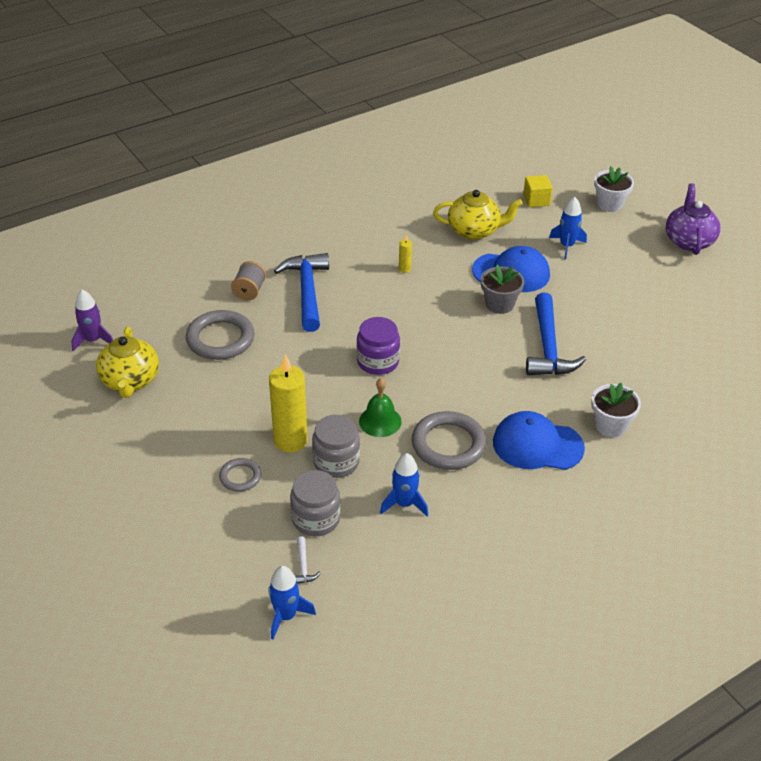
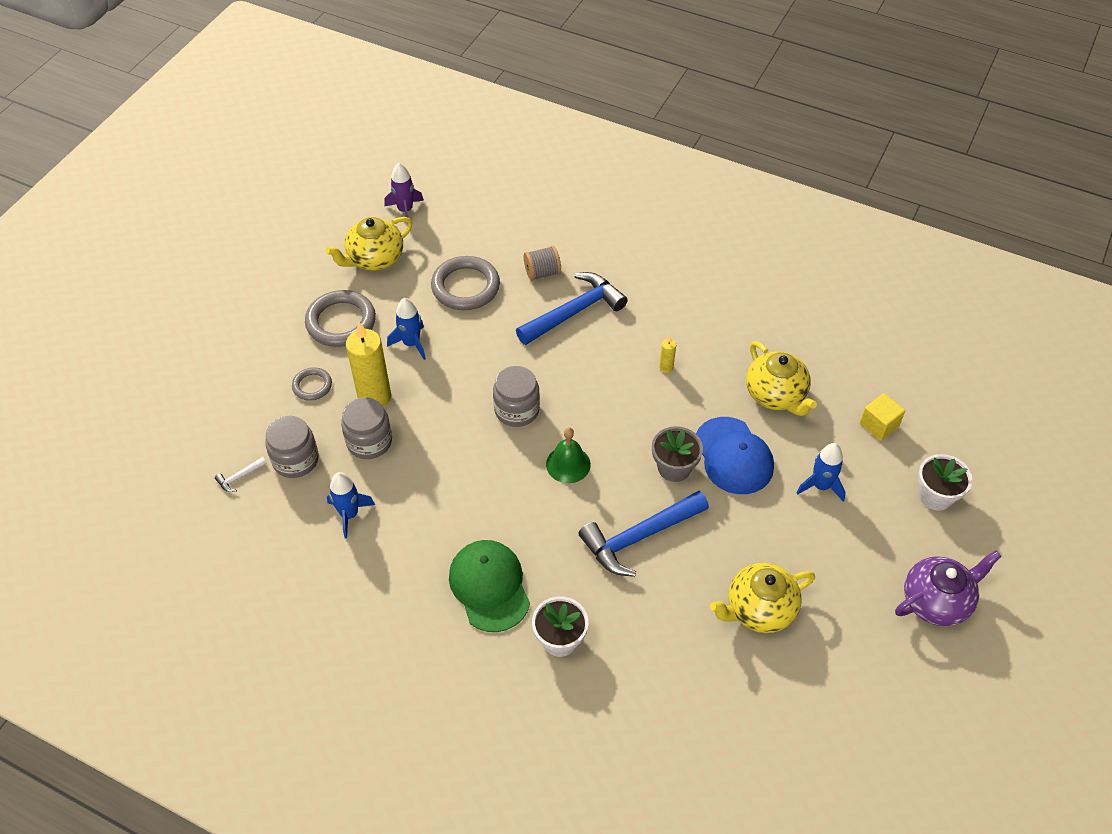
camera: 60 degrees right, 10 degrees up
(286, 616) = (183, 491): blue rocket -> blue rocket (411, 343)
(378, 362) = (517, 410): purple jar -> grey jar
(380, 421) = (440, 449): green bell -> green bell (568, 464)
(448, 444) = (444, 514): grey ring -> grey ring (341, 322)
(537, 445) = (489, 586): blue cap -> green cap
(647, 317) = (759, 609): none -> yellow teapot

